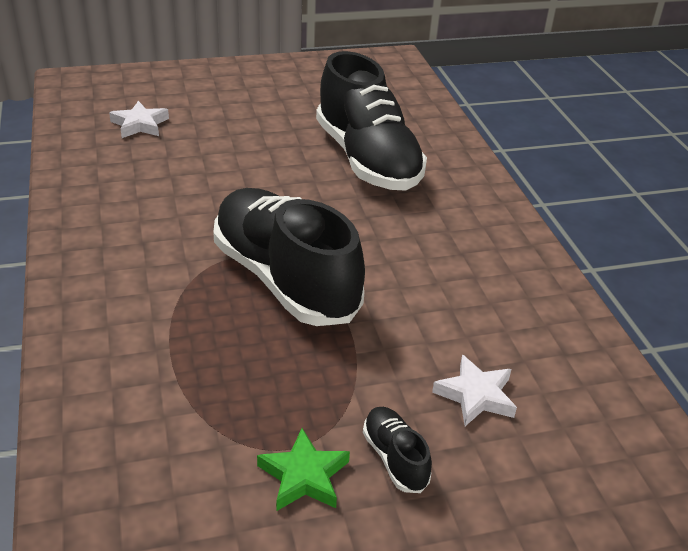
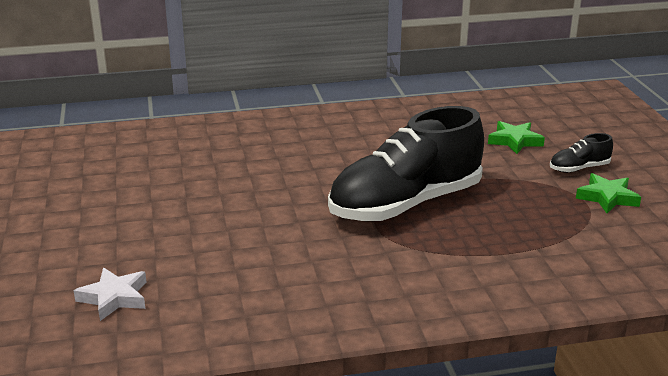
camera: 85 degrees left, 10 degrees down
(367, 160) = (219, 165): black shoe -> none
(475, 395) = (514, 141): white star -> green star

